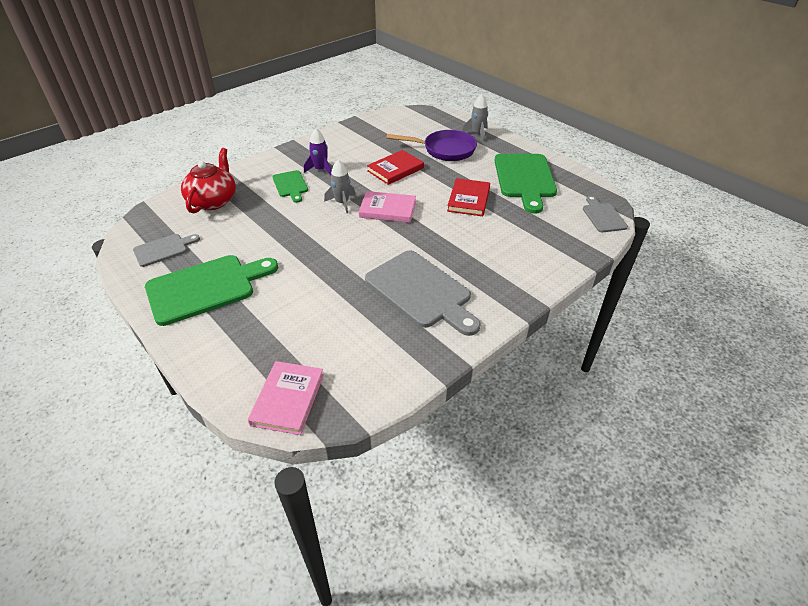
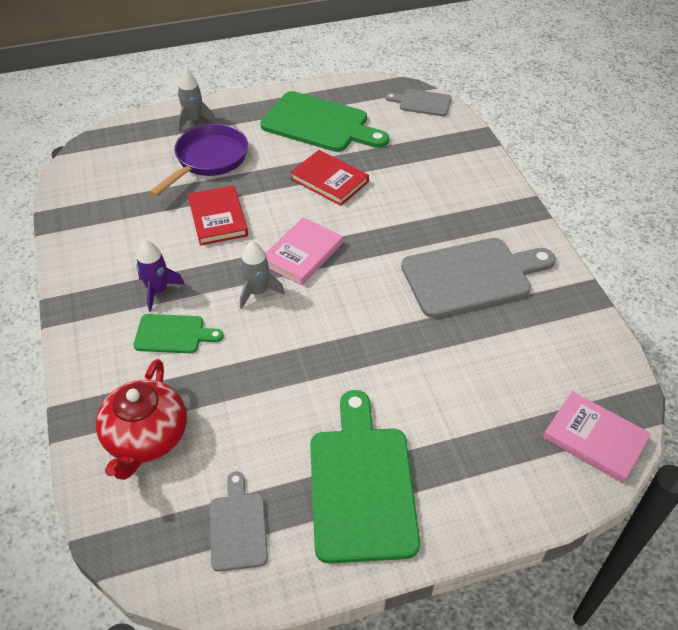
camera: 65 degrees left, 5 degrees up
(213, 201) = (146, 438): red teapot -> red teapot turned 120 degrees counterclockwise

